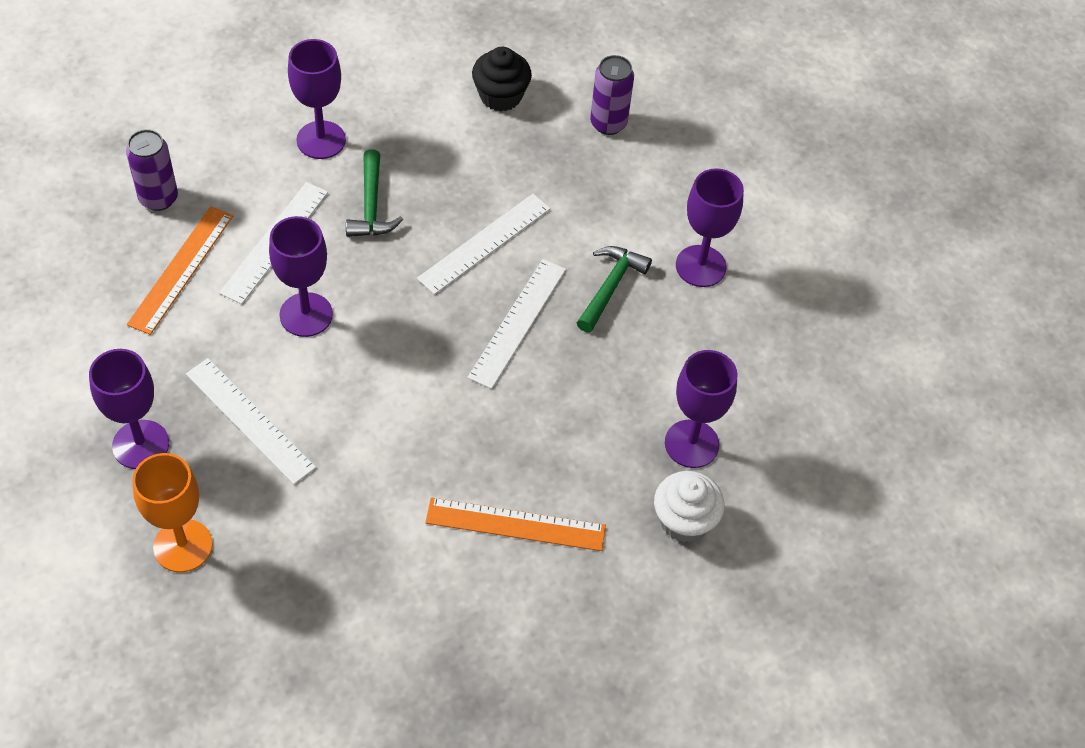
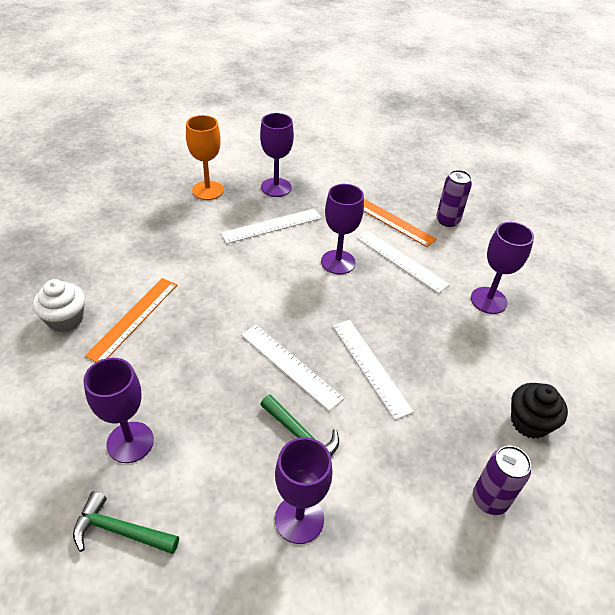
camera: 110 degrees right, 10 degrees down
(371, 206) = (421, 312): green hammer -> green hammer (120, 530)
(684, 520) = (72, 413): white cupcake -> white cupcake (65, 319)

